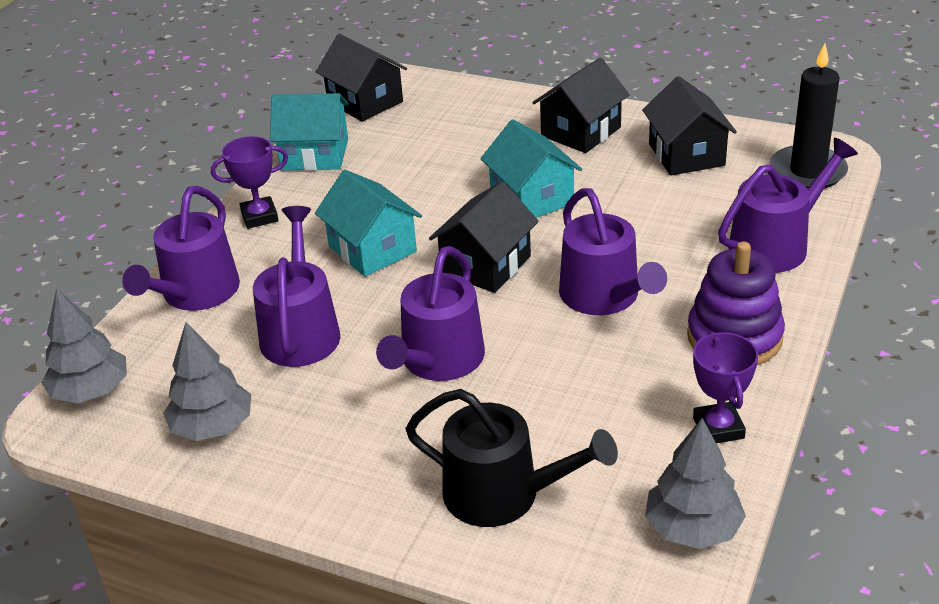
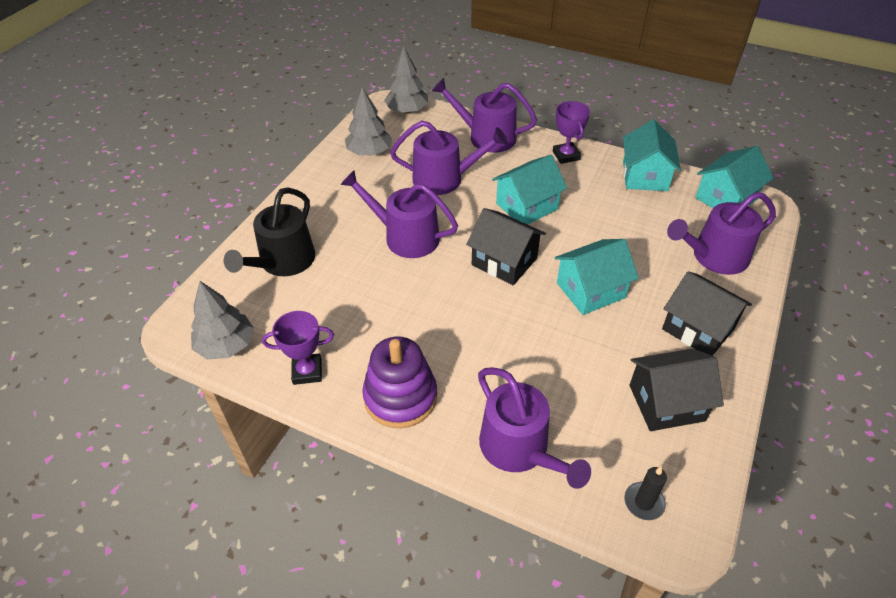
camera: 90 degrees right, 10 degrees up
(365, 102) = (726, 198): black house -> turquoise house
(604, 297) = (460, 323): purple watering can -> purple watering can (714, 257)
(807, 171) = (644, 502): black candle -> black candle, size x0.52

